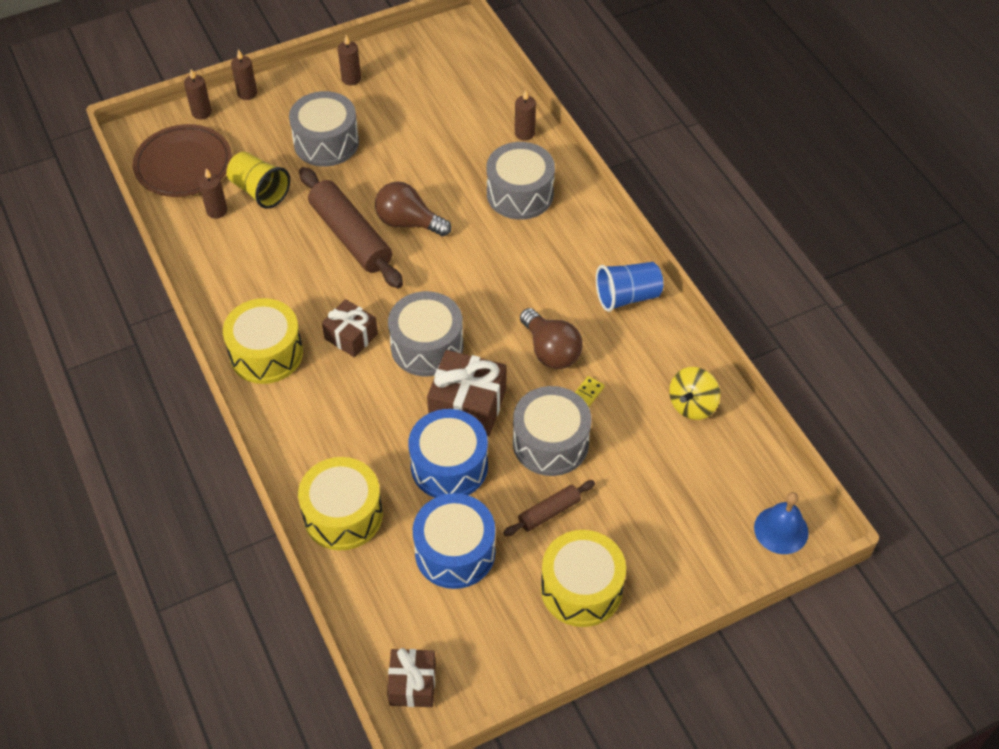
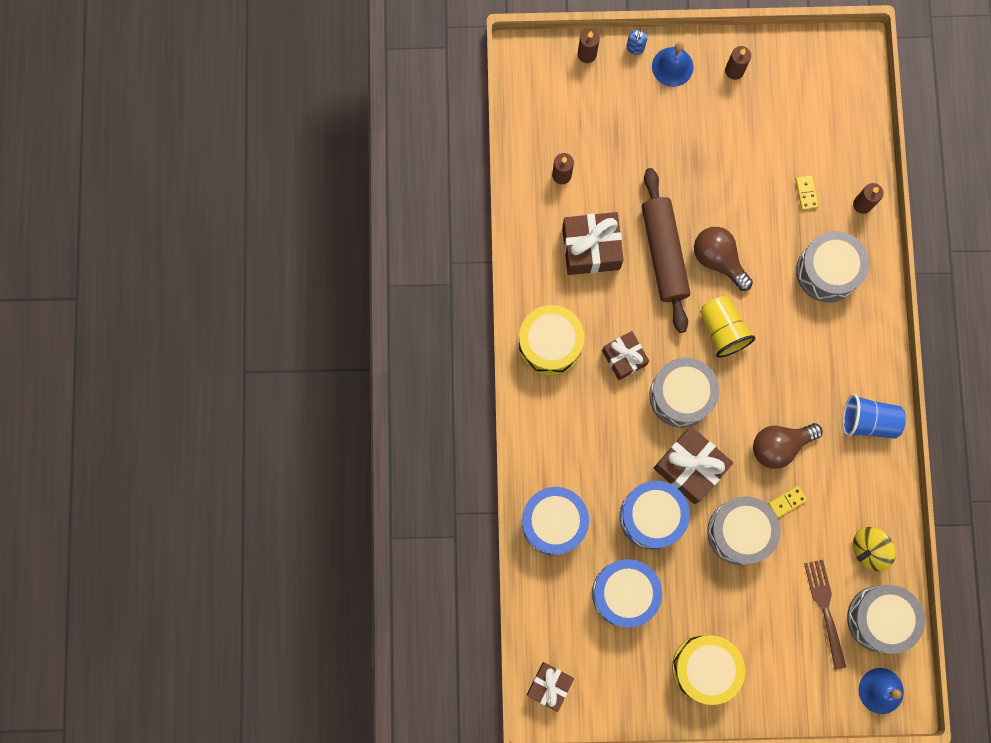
camera: 25 degrees right, 25 degrees up
(183, 165) = (551, 110): brown plate -> none
(247, 93) = (635, 48): brown candle -> blue soap dispenser
(259, 191) = (605, 168): yellow cup -> yellow cup (722, 330)
(273, 258) = (591, 248): none -> brown gift
(290, 95) = (672, 66): none -> blue bell
(326, 142) = (683, 138): grey drum -> grey drum (880, 618)
(343, 515) = (554, 522): yellow drum -> blue drum
(467, 143) = (806, 193): none -> yellow domino
(549, 512) = (710, 593): brown rolling pin -> none
(550, 351) = (779, 445): brown light bulb -> brown light bulb turned 75 degrees clockwise
(678, 477) = (825, 609): none -> brown fork

